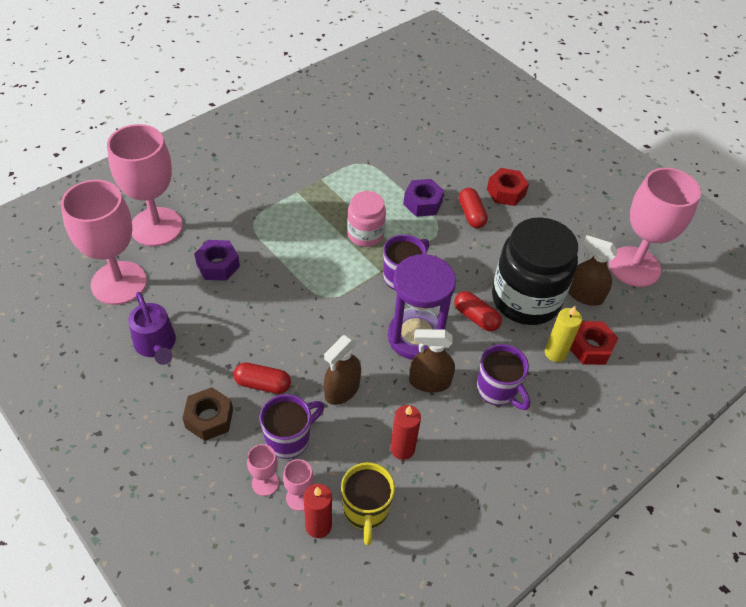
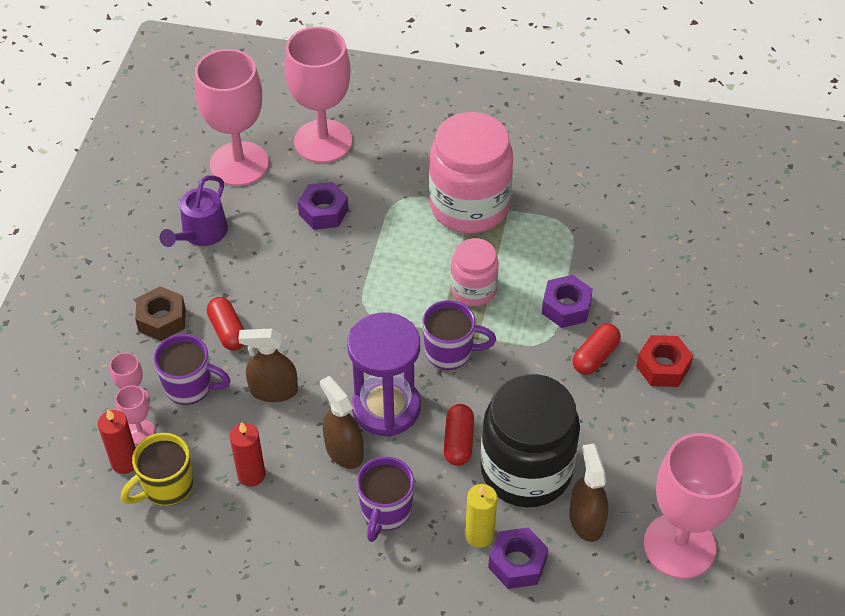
camera: 55 degrees right, 0 degrees up
(298, 194) = (469, 206): none -> pink jar
(590, 347) = (517, 563): red nut -> purple nut

